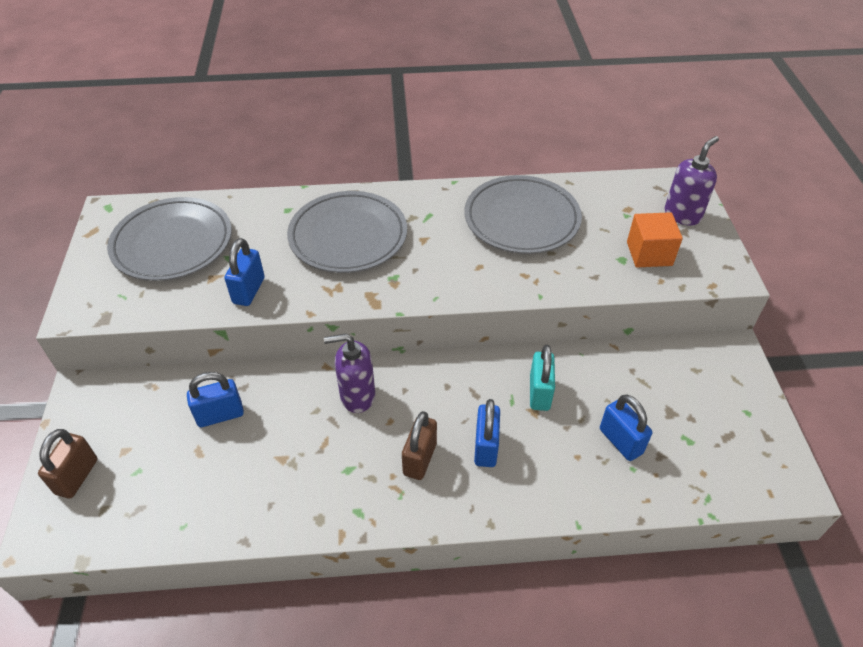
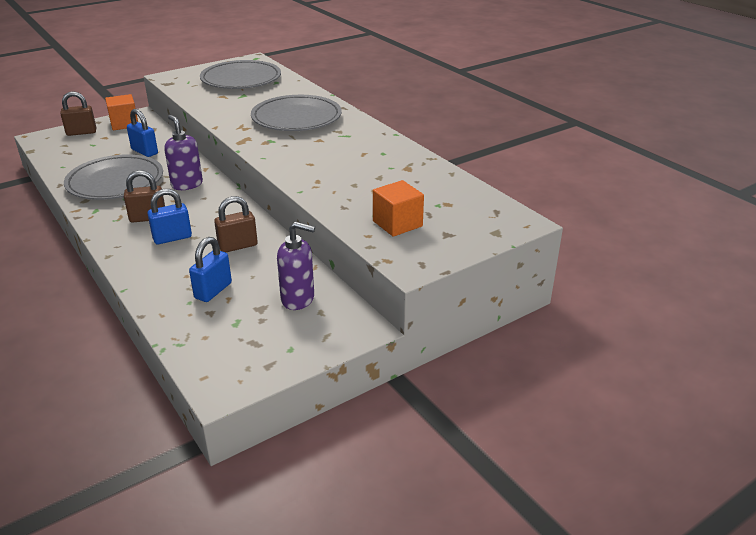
camera: 60 degrees right, 15 degrees down
(98, 415) = (124, 124): none -> orange cube
(249, 290) = (219, 107): blue padlock -> none
(521, 219) = (381, 166): grey plate -> grey plate (115, 182)
(539, 393) = (238, 246): turquoise padlock -> brown padlock
(682, 215) = (470, 229): purple soap dispenser -> purple soap dispenser (298, 299)

